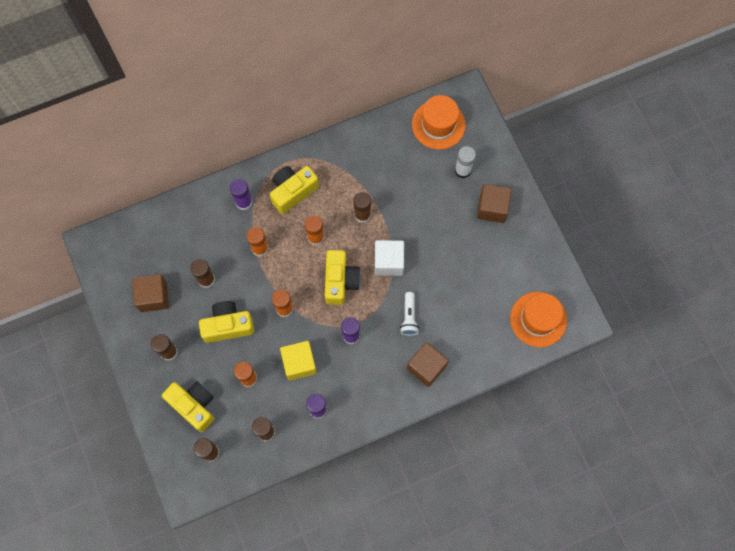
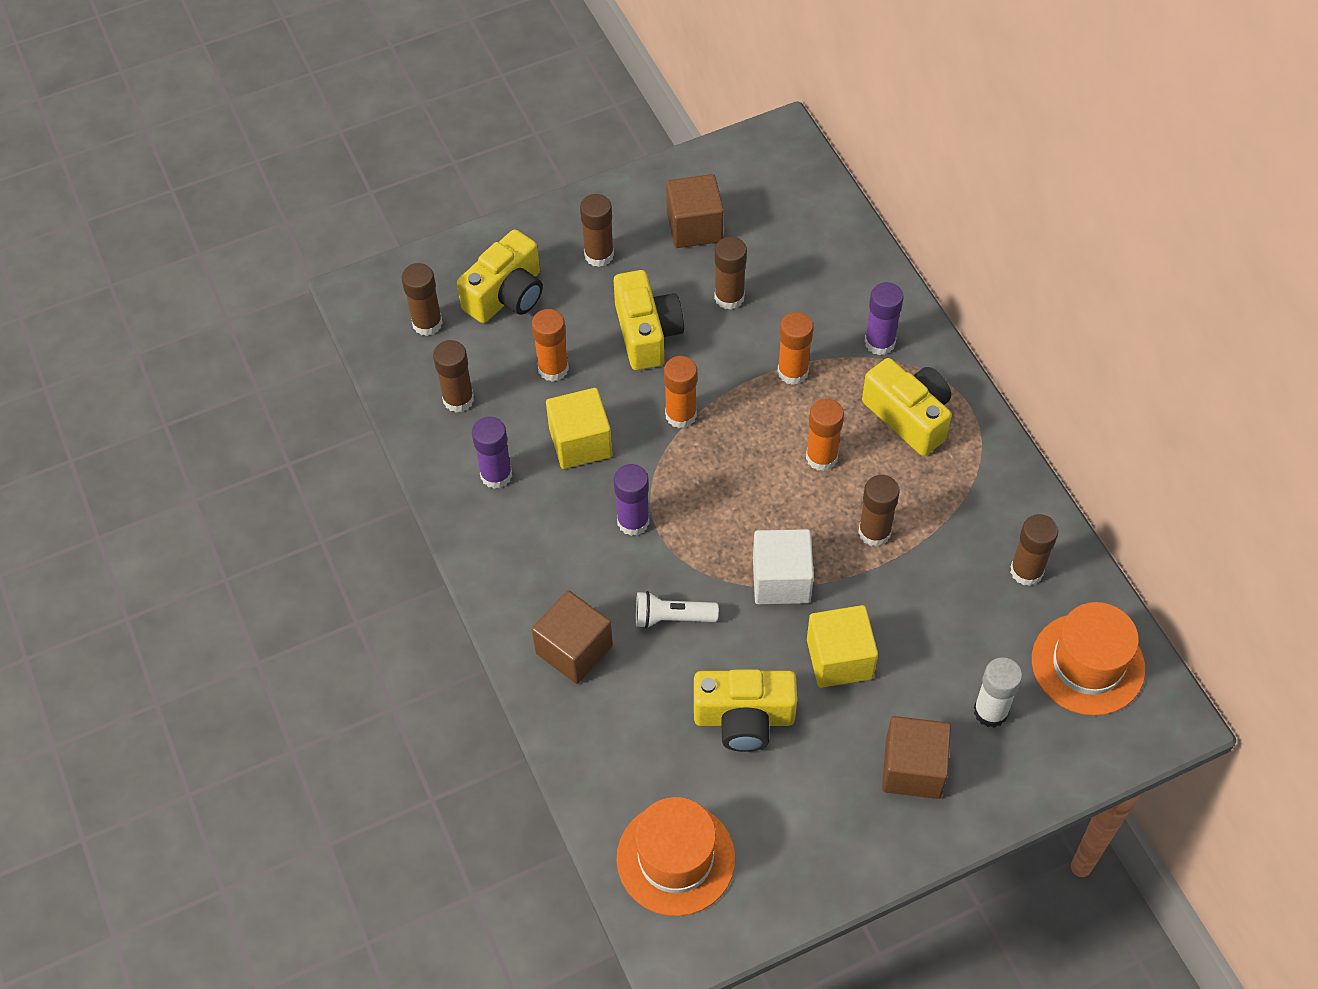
camera: 90 degrees right, 15 degrees down
(340, 281) = (738, 500): yellow camera -> yellow camera (744, 718)
(387, 145) = (1026, 571): none -> brown glue stick
(434, 237) = (839, 659): none -> yellow cube

